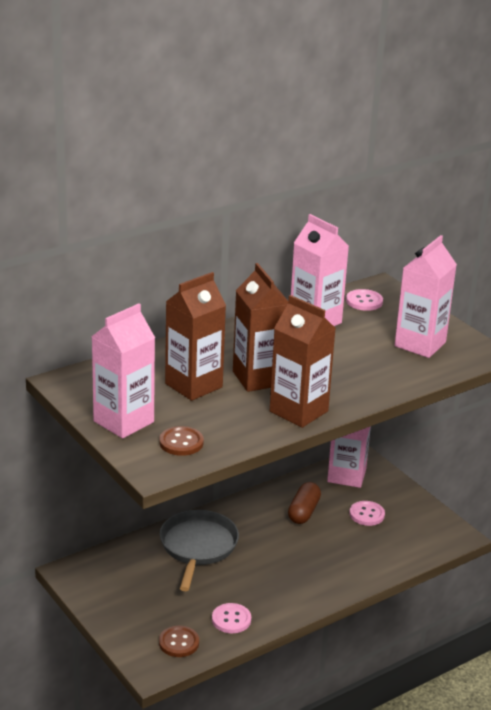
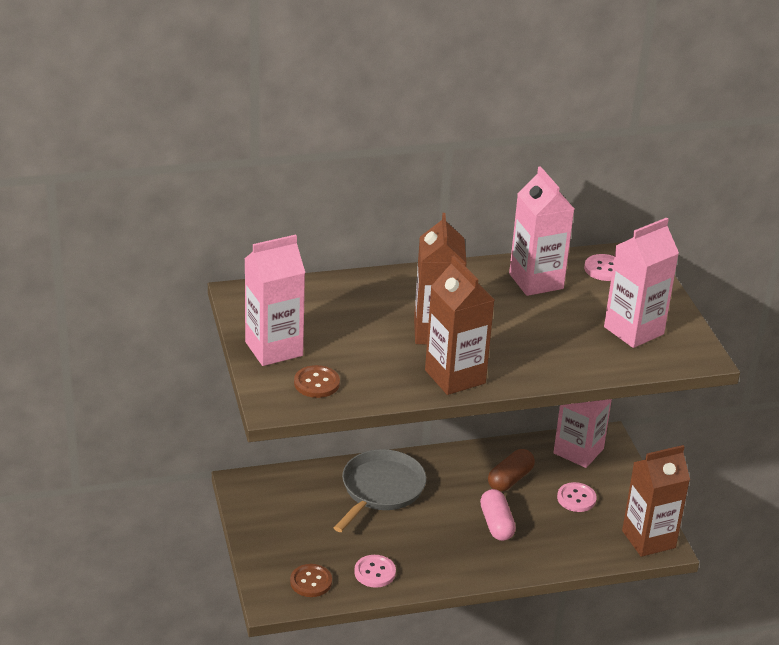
camera: 20 degrees right, 5 degrees up
(193, 385) = (365, 325): brown carton -> brown carton (648, 539)
(313, 552) = (496, 524): none -> pink capsule

